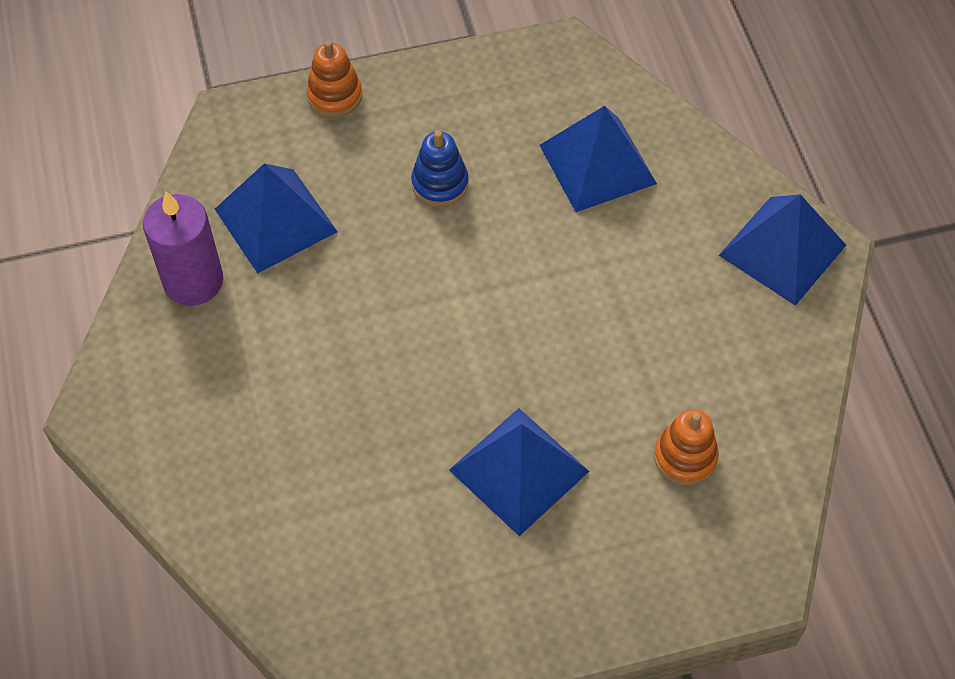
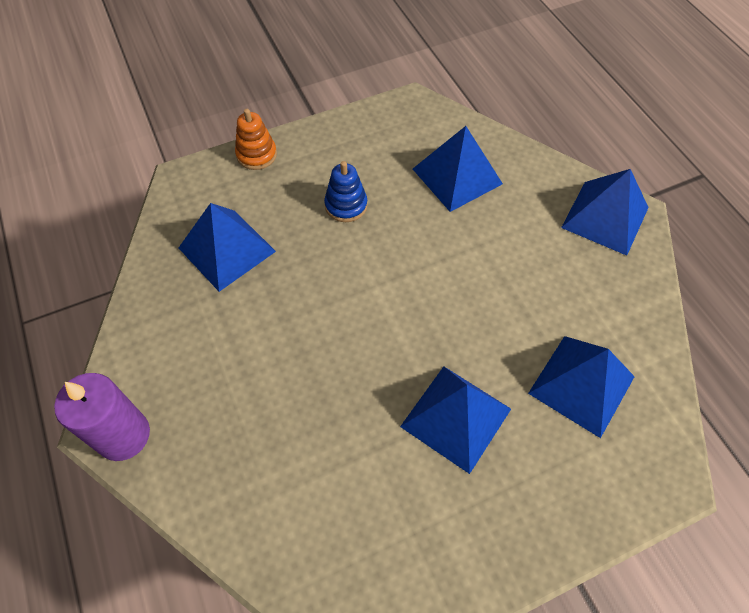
camera: 10 degrees left, 0 degrees up
(193, 281) = (169, 305): purple candle -> purple candle (123, 435)
(685, 457) = (581, 384): orange stacking toy -> blue pyramid

